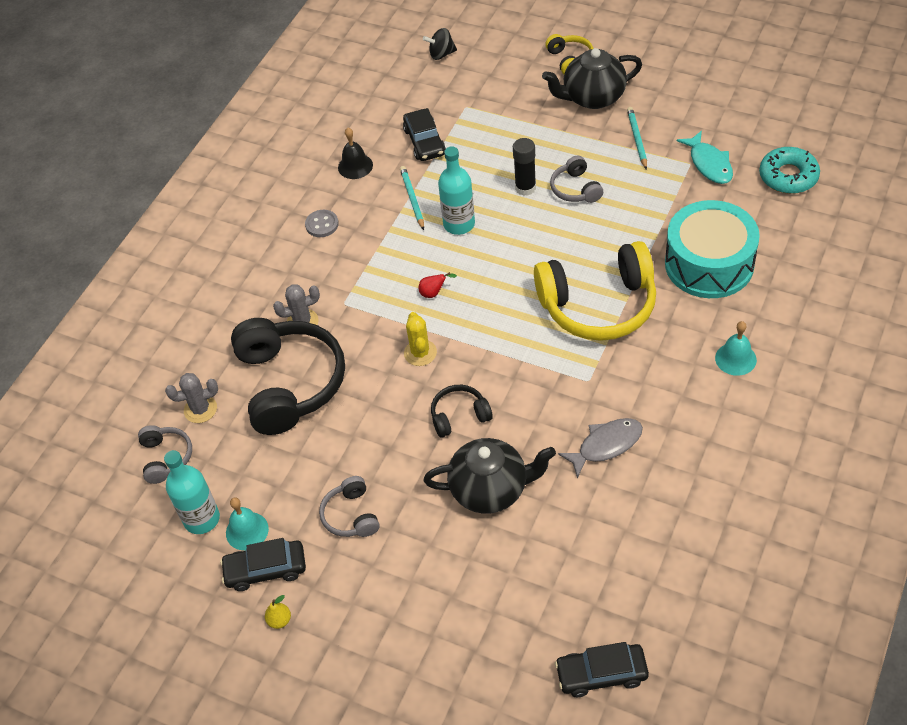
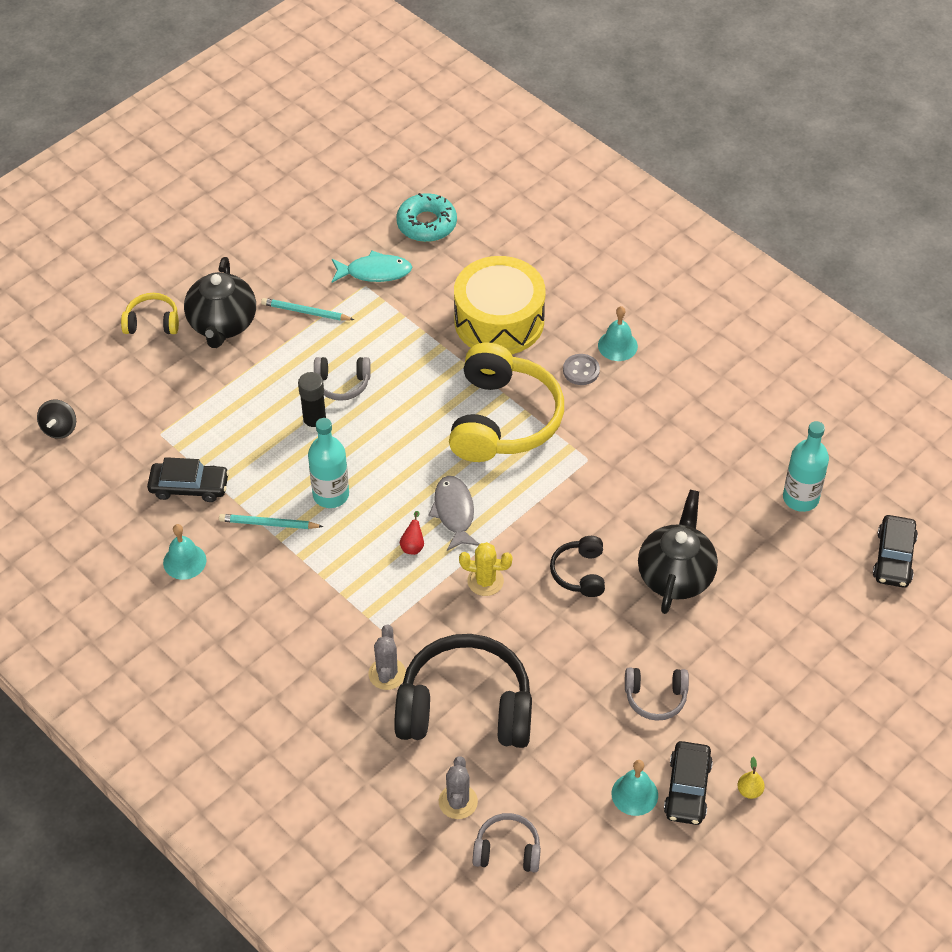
camera: 75 degrees left, 0 degrees up
(202, 519) = (602, 833): turquoise bottle -> turquoise bottle (800, 498)
(322, 224) = (255, 617): grey button -> grey button (581, 371)
(355, 166) = (184, 561): black bell -> turquoise bell
(606, 445) = (667, 472): grey fish -> grey fish (454, 512)
(709, 264) = (499, 321): turquoise drum -> yellow drum

